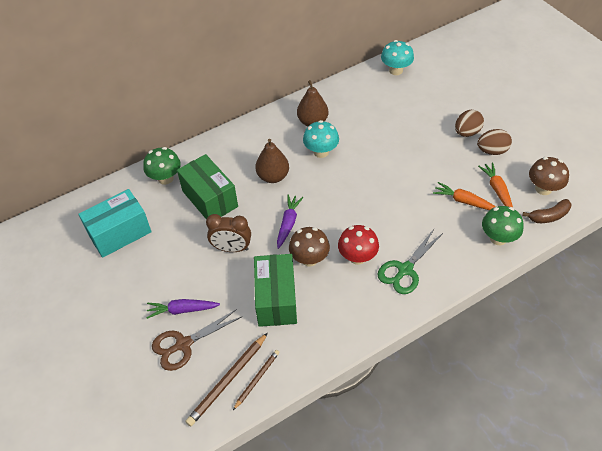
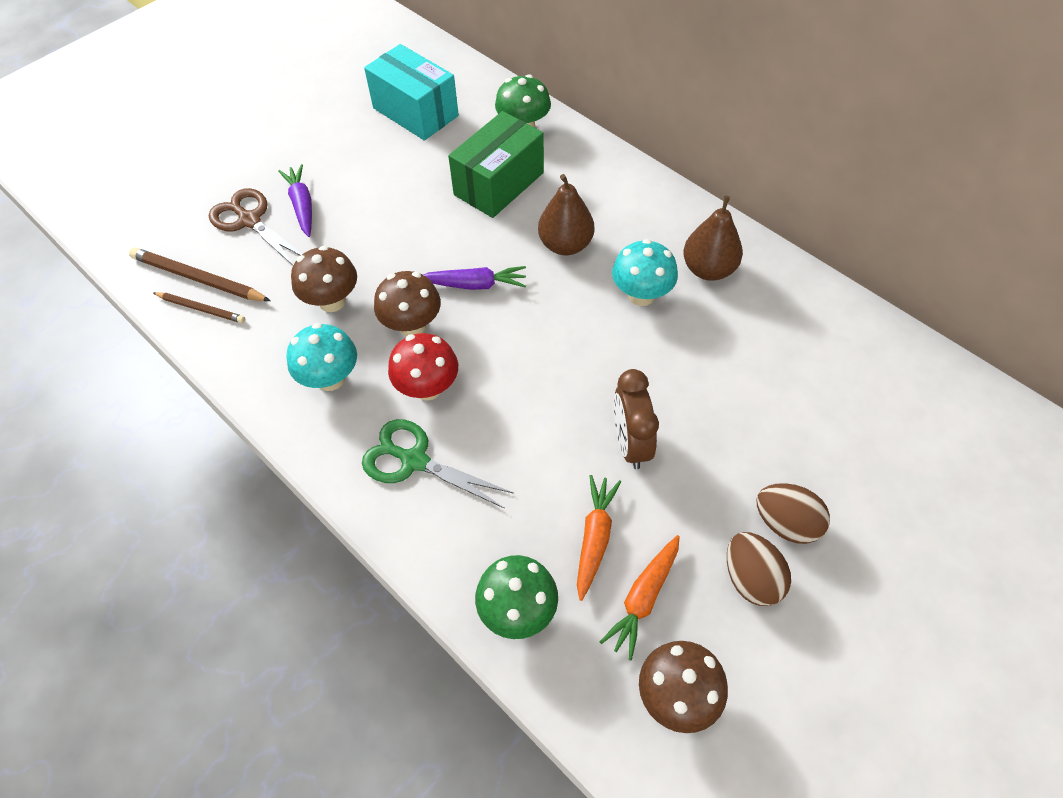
camera: 75 degrees right, 5 degrees up
(232, 248) = (413, 230): brown clock -> brown clock (630, 443)
(276, 299) = (332, 301): green box -> brown mushroom
(396, 70) = (909, 370): turquoise mushroom -> turquoise mushroom (330, 378)
(497, 190) = (643, 598): orange carrot -> orange carrot turned 150 degrees clockwise
(548, 216) = (601, 711): brown banana -> none

